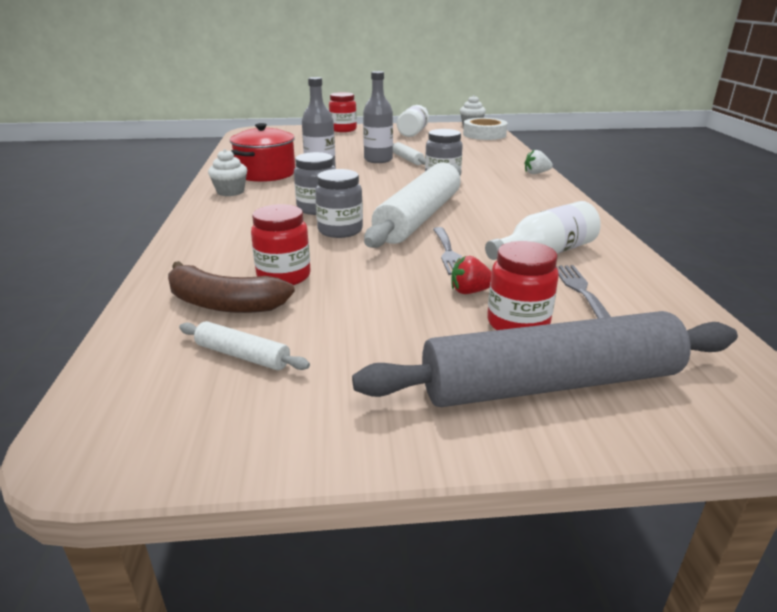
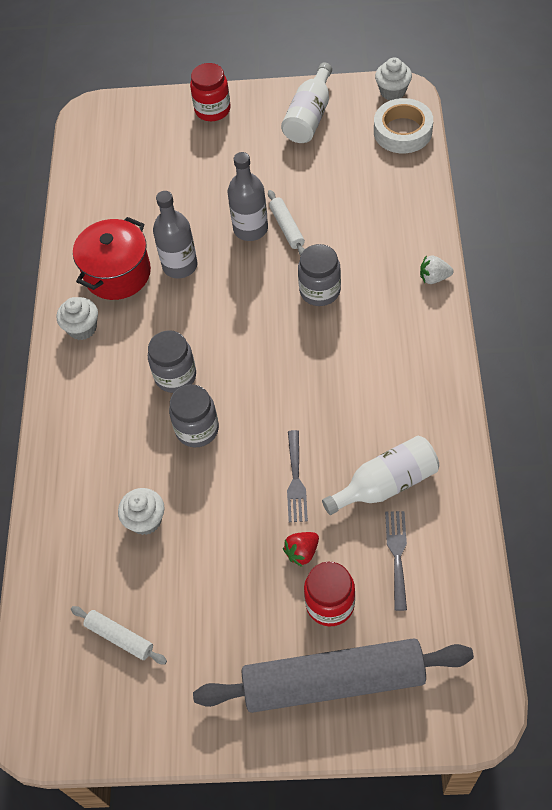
camera: 10 degrees right, 30 degrees up
(224, 304) = (99, 564): brown banana -> none
(284, 276) = (145, 520): red jar -> white cupcake
(419, 217) = (278, 400): white rolling pin -> none
(470, 291) = (302, 552): red strawberry -> red strawberry turned 45 degrees counterclockwise

